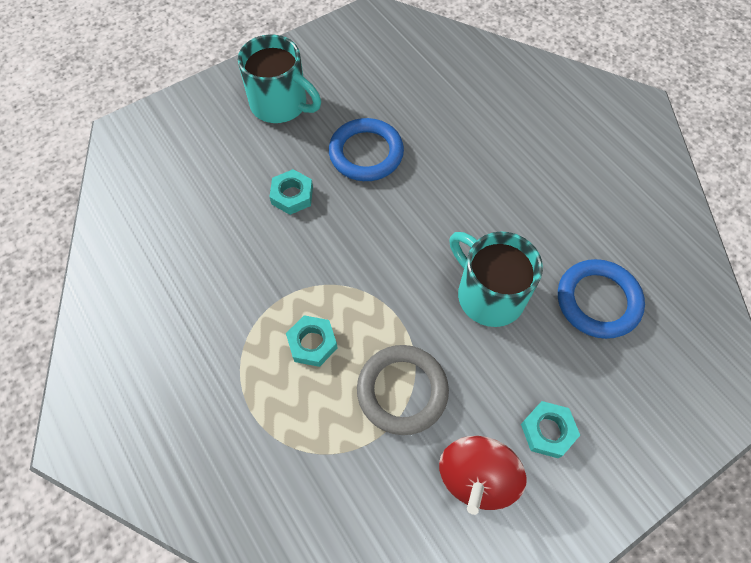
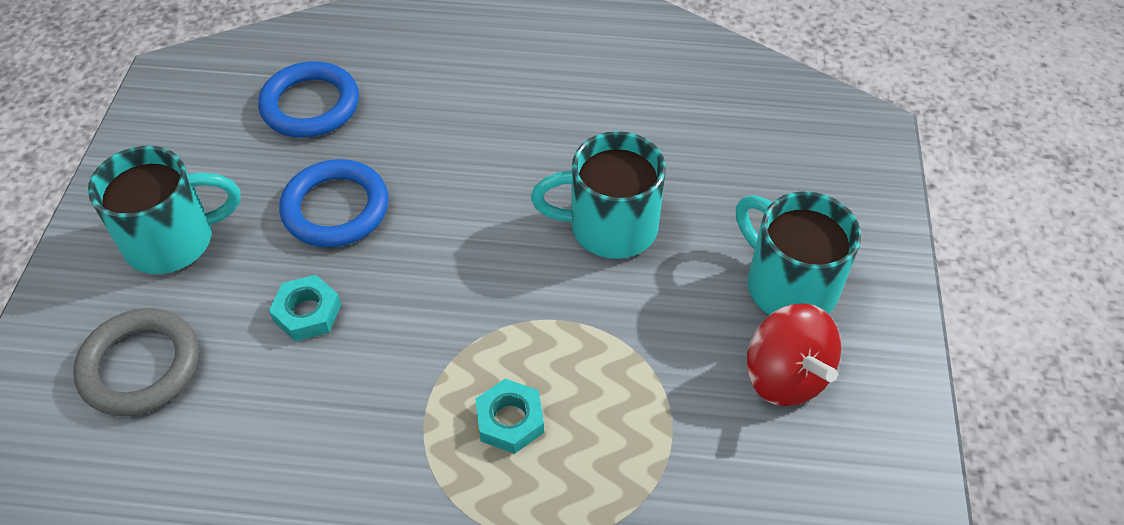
camera: 50 degrees left, 10 degrees down
(402, 391) = (642, 374): grey ring -> grey ring (140, 366)
(547, 431) = (788, 285): turquoise nut -> turquoise mug
(598, 301) = (699, 151): blue ring -> blue ring (310, 105)

